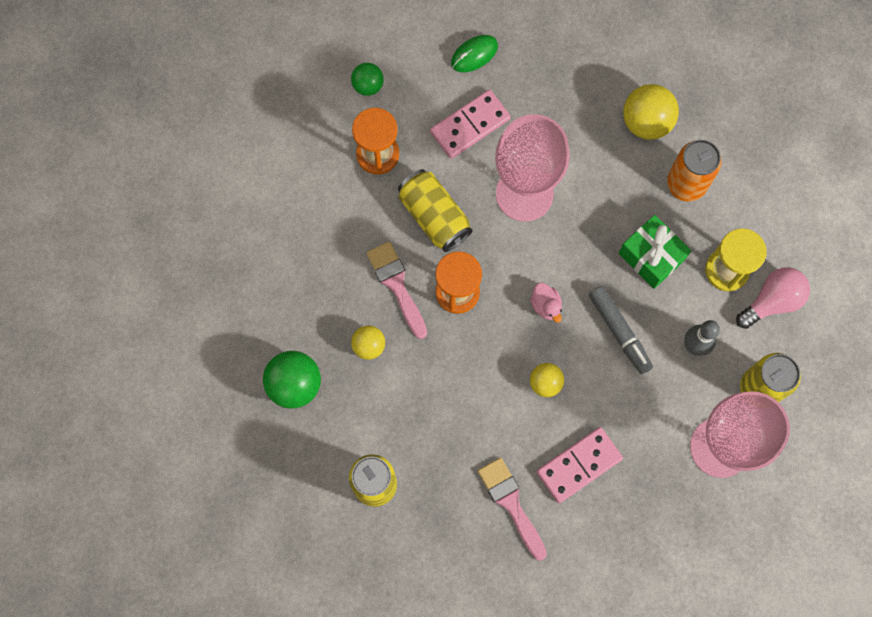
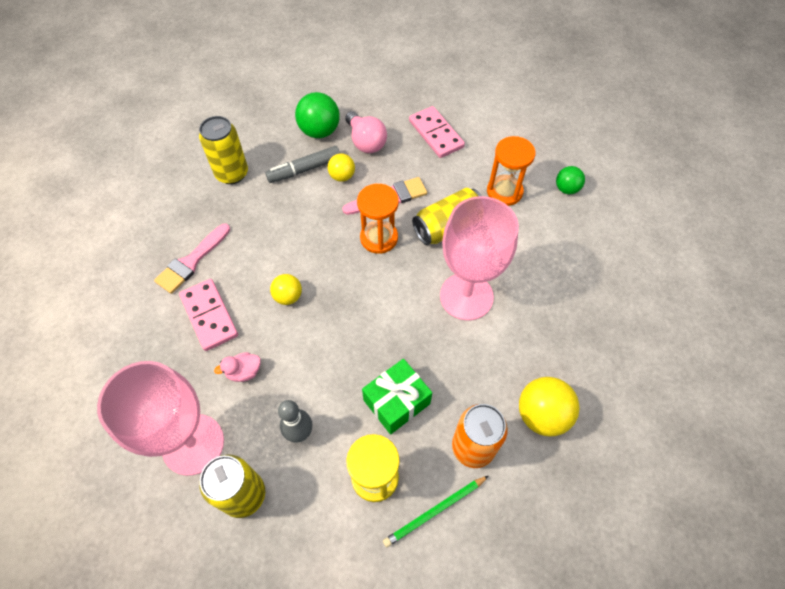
camera: 95 degrees right, 15 degrees down
(470, 125) = (532, 259): pink domino -> pink domino (436, 134)
(474, 54) = (603, 268): green mouse -> none
(511, 503) = (191, 261): pink brush -> pink brush turned 150 degrees clockwise
(546, 305) = (358, 304): pink duck -> pink duck (244, 372)
(619, 332) = (324, 363): grey marker -> grey marker (304, 169)
(748, 215) = (435, 511): none -> green pencil
(772, 301) = (335, 524): pink light bulb -> pink light bulb (366, 142)

